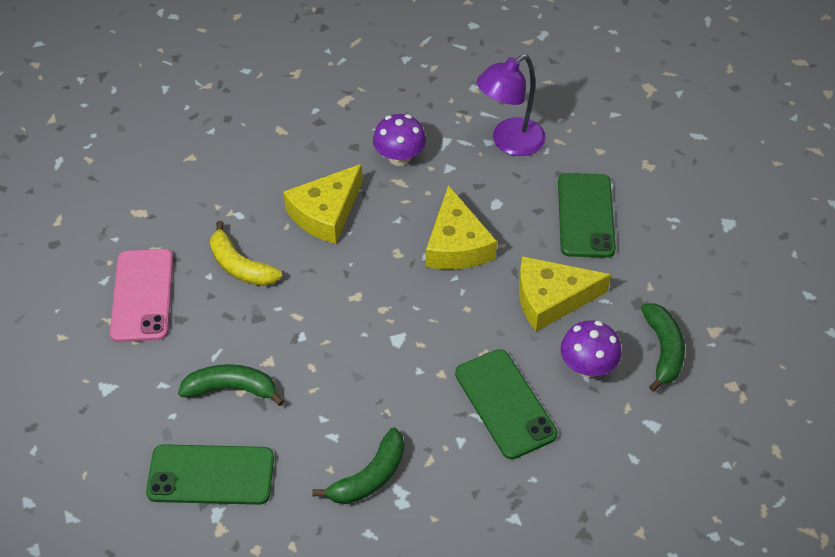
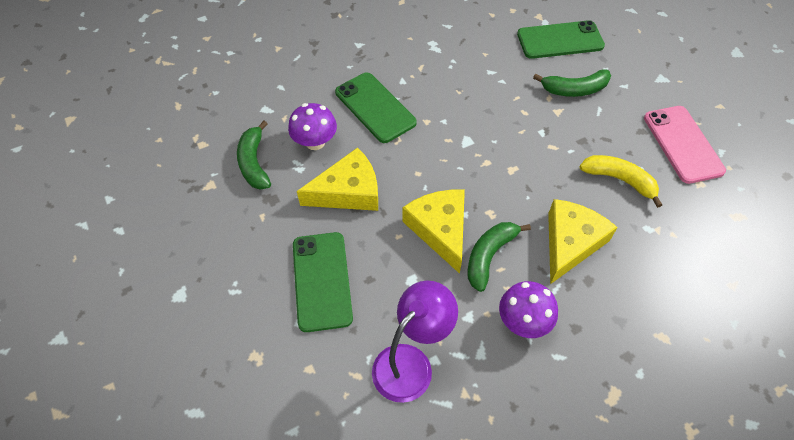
camera: 170 degrees right, 5 degrees up
(369, 477) = (457, 53): green banana -> green banana (489, 256)

